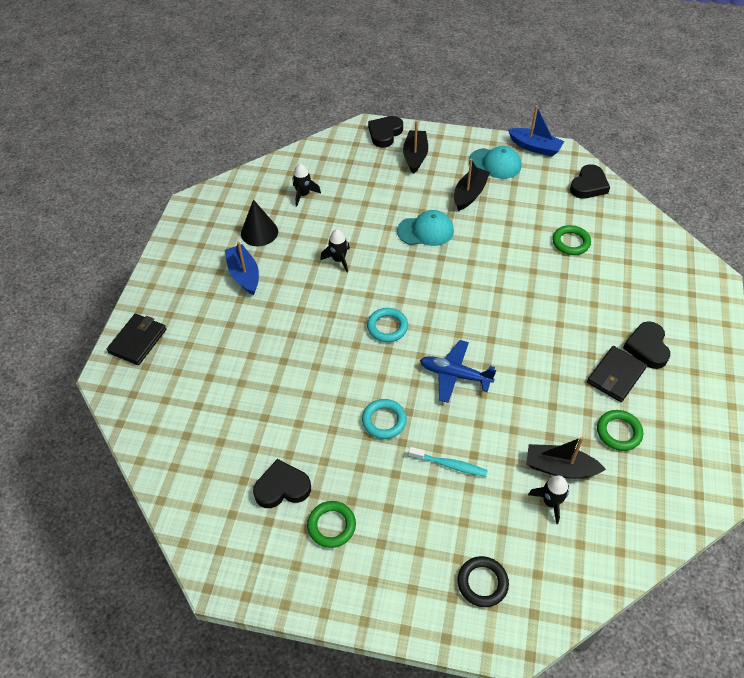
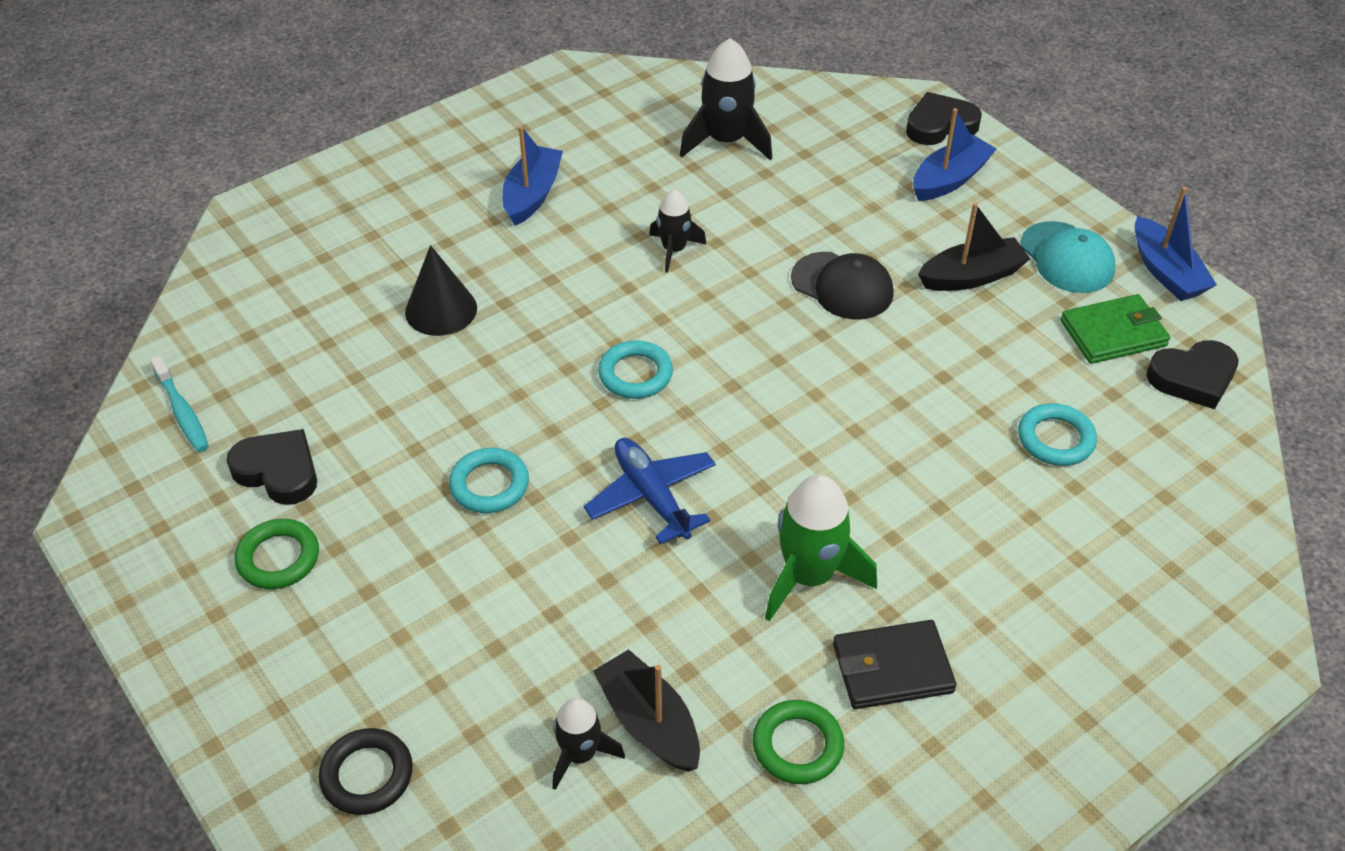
camera: 40 degrees right, 5 degrees down
(138, 341) = (323, 194): black wallet -> none
(259, 232) = (612, 155): black cone -> black cone (441, 310)
(303, 195) = (726, 141): black rocket -> black rocket, size x1.67
(415, 156) = (949, 179): black boat -> blue boat
(425, 231) = (842, 286): turquoise cap -> black cap
(450, 465) = (505, 601): turquoise toothbrush -> turquoise toothbrush (182, 412)
(544, 185) = (1113, 333): none -> green wallet
(548, 362) = (809, 576): none -> green rocket
(570, 242) = (1055, 439): green ring -> turquoise ring
(647, 347) = (996, 667): black heart -> none

